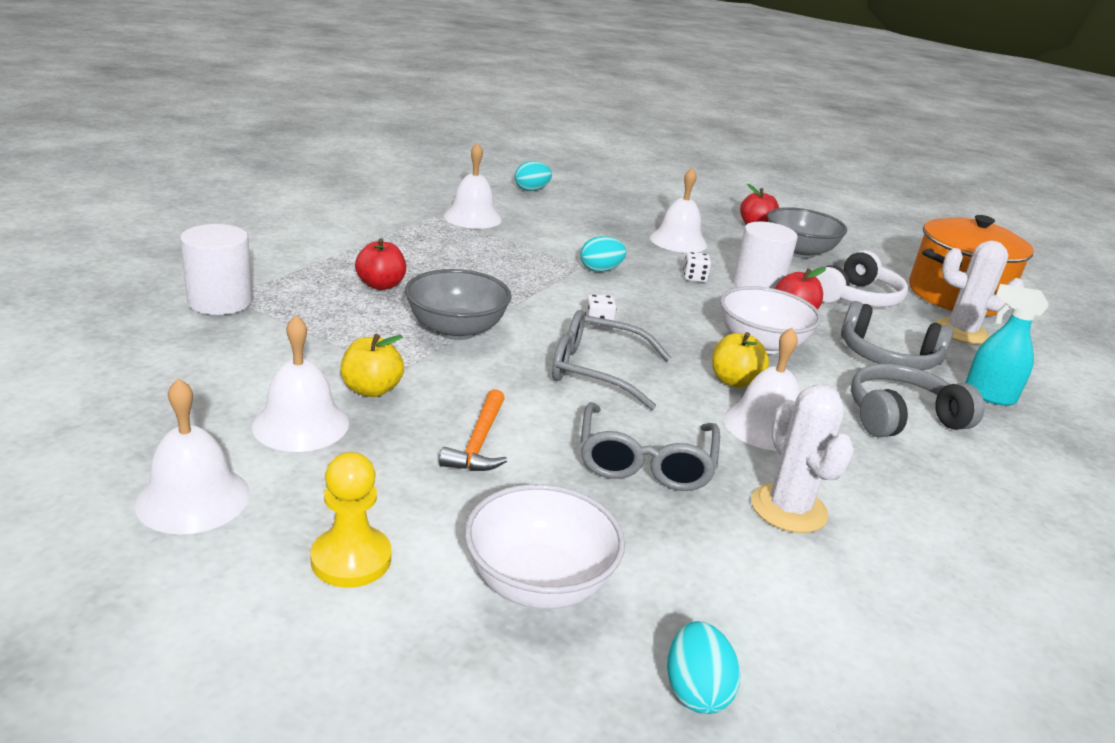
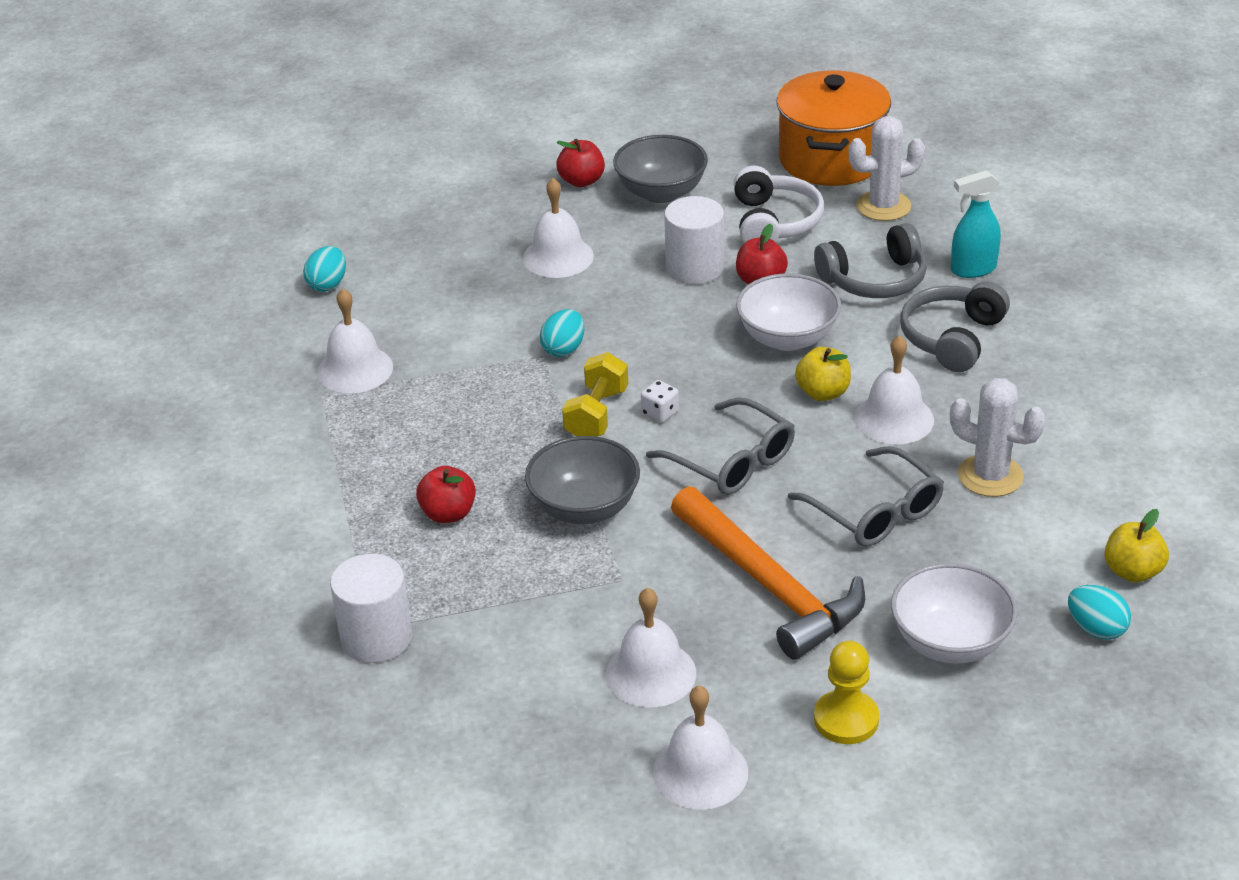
camera: 40 degrees left, 10 degrees up
(371, 389) = (636, 609): yellow apple -> yellow apple (1132, 571)
(478, 442) = (769, 586): orange hammer -> orange hammer, size x1.98
(558, 302) = (597, 414): none -> yellow dumbbell
(596, 370) = (732, 461): grey glasses -> grey glasses turned 105 degrees counterclockwise
(694, 278) = (640, 298): white dice -> none

